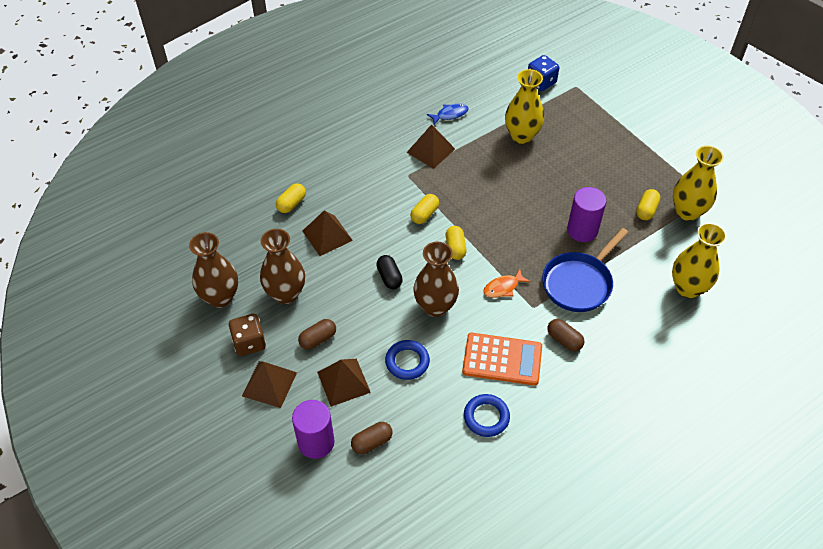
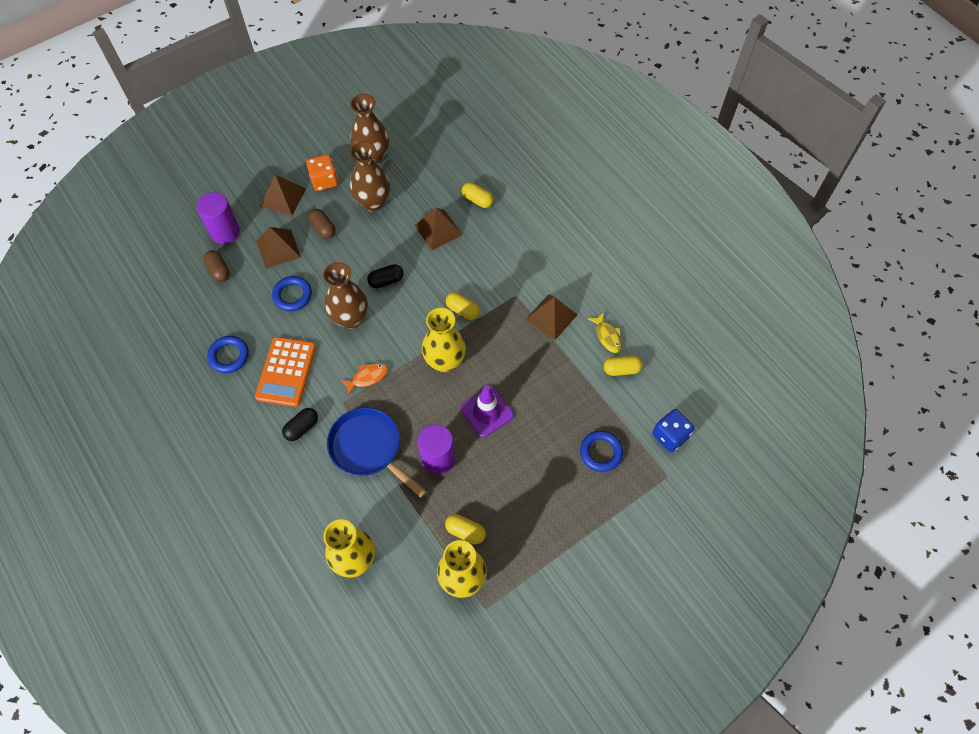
camera: 90 degrees right, 10 degrees up
(249, 343) = (324, 181): brown dice -> orange dice
(450, 114) = (607, 336): blue fish -> yellow fish
(455, 248) = (418, 336): yellow capsule -> yellow capsule (621, 369)
(503, 287) = (368, 377): orange fish -> orange fish turned 90 degrees clockwise
(521, 136) = (578, 408): yellow vase -> yellow vase (445, 361)
(532, 196) = (487, 412): none -> purple traffic cone
(561, 123) = (601, 452): none -> blue ring
(564, 340) = (302, 428): brown capsule -> black capsule

